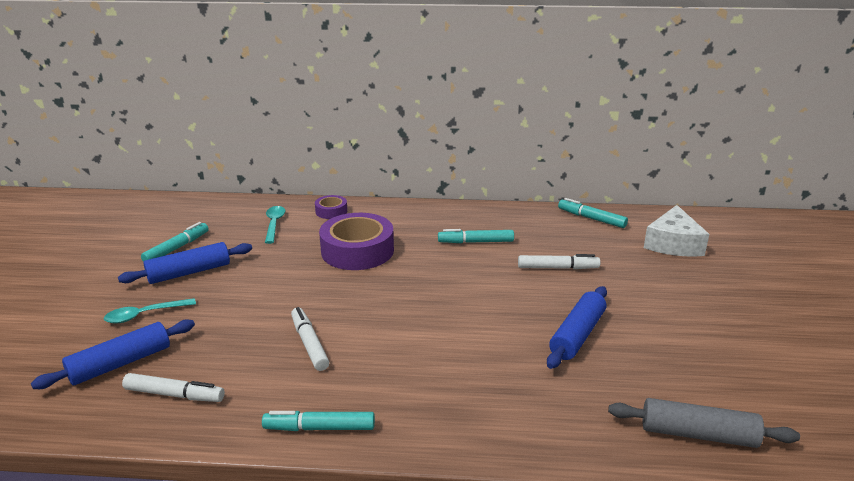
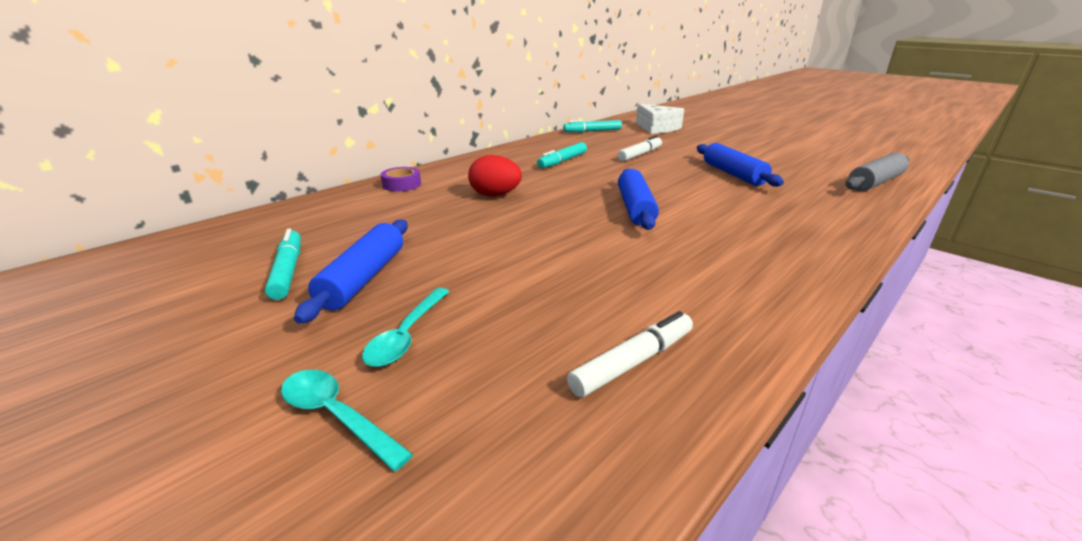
camera: 50 degrees left, 0 degrees up
(120, 364) = (502, 388): blue rolling pin -> blue rolling pin (635, 208)
(274, 224) = (365, 210): turquoise spoon -> turquoise spoon (336, 416)
(309, 344) = (625, 257): white marker -> none
(319, 428) = (780, 292): turquoise marker -> none
(357, 251) = (495, 195): purple tape -> red egg

